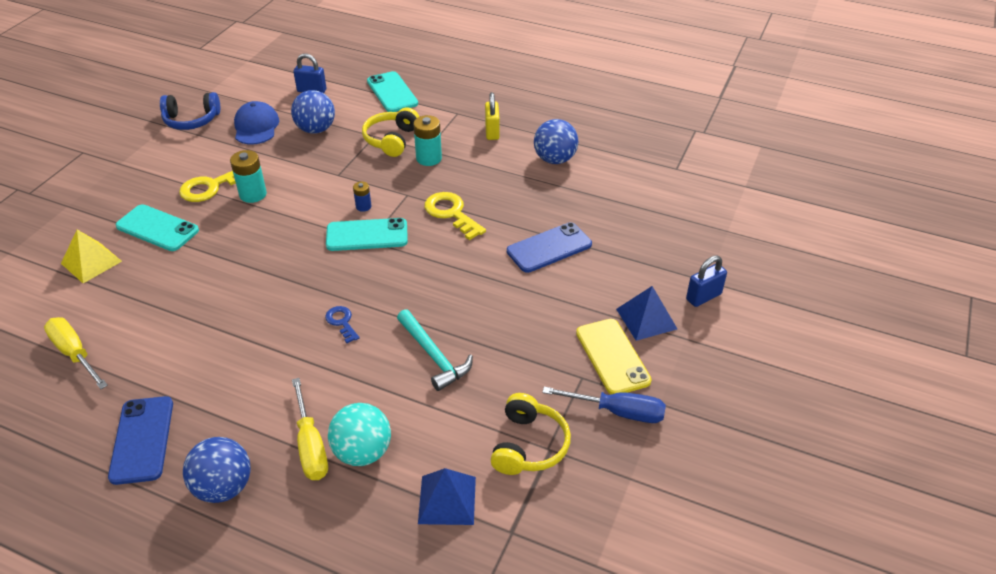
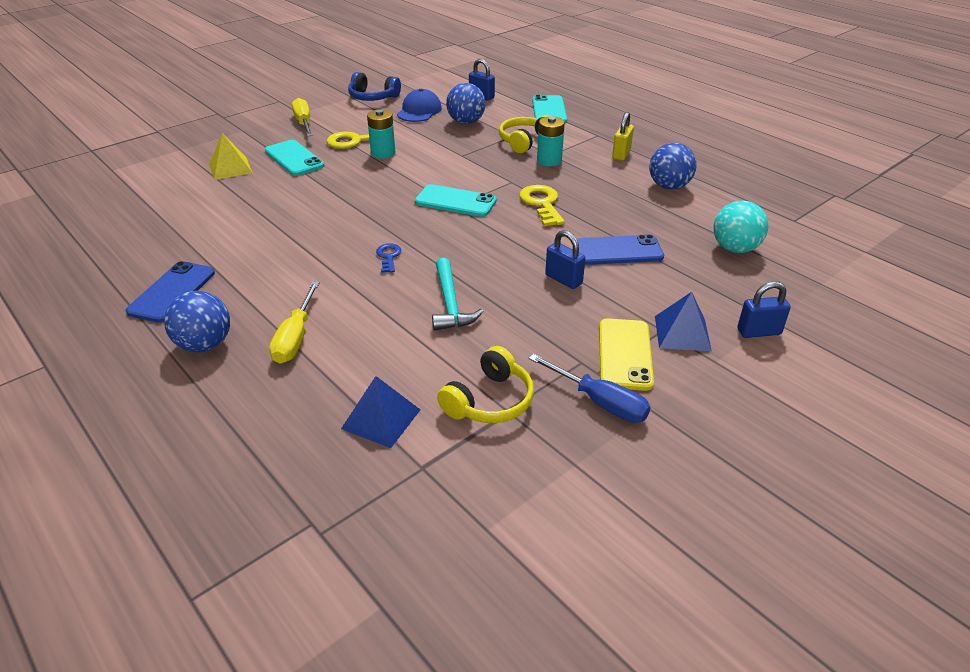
camera: 25 degrees right, 5 degrees down
(75, 353) = (172, 222): yellow screwdriver -> yellow screwdriver (304, 123)
(362, 452) = (334, 356): turquoise ball -> turquoise ball (735, 248)
(363, 206) = (467, 181): blue battery -> none
(519, 295) = (563, 279): none -> blue padlock

